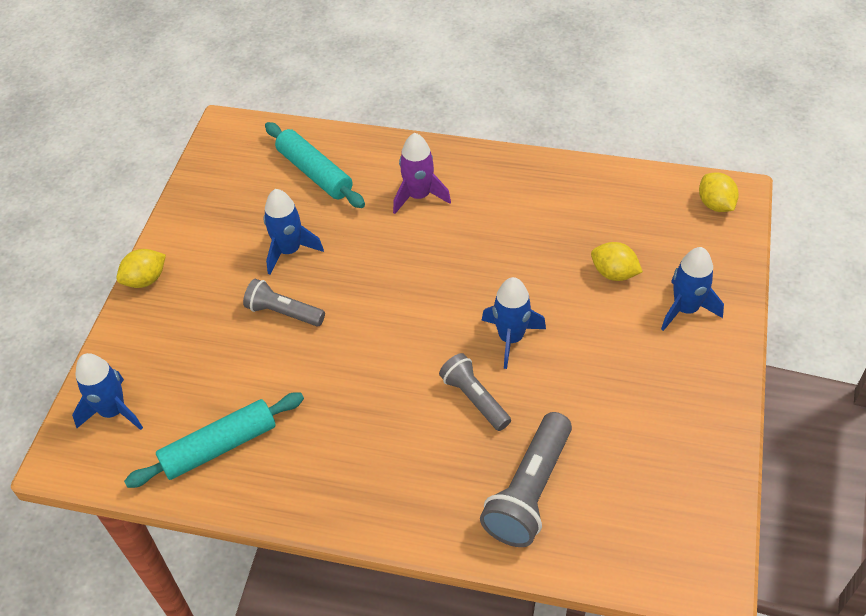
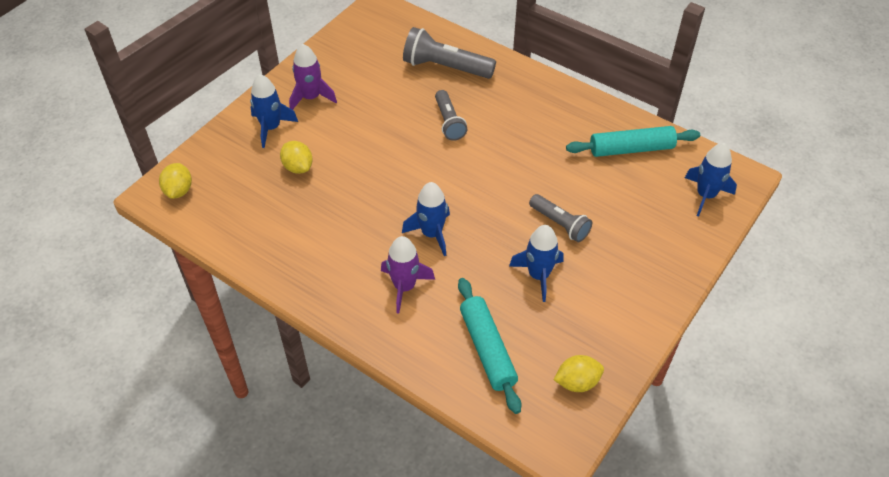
camera: 160 degrees left, 0 degrees up
(145, 280) = (670, 293): yellow lemon -> yellow lemon (577, 382)
(511, 338) = (401, 149): blue rocket -> blue rocket (431, 234)
(529, 491) = (445, 67): grey flashlight -> grey flashlight turned 120 degrees counterclockwise
(673, 368) = (311, 97): none -> purple rocket

